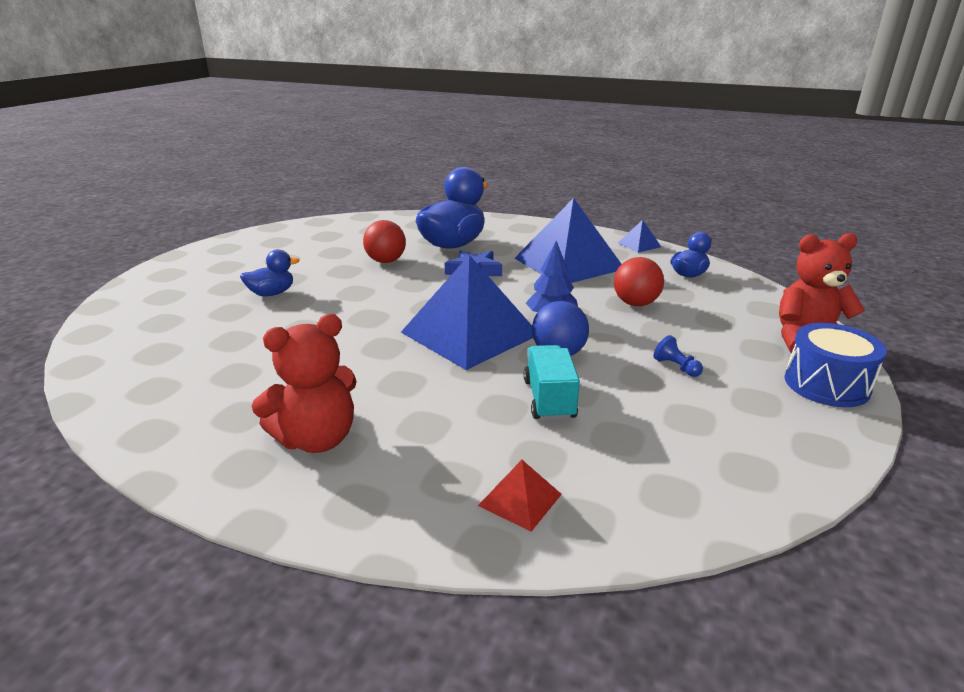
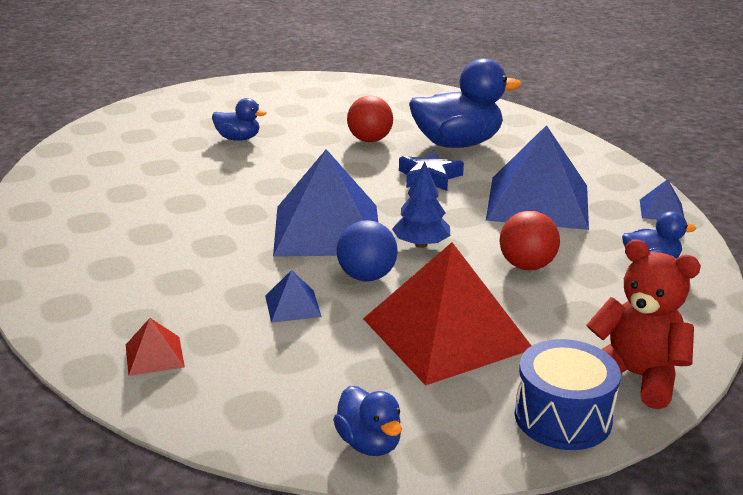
camera: 40 degrees right, 0 degrees up
(317, 439) = (105, 257): red teddy bear -> none
(549, 399) = (292, 306): turquoise truck -> blue pyramid
(676, 367) = (446, 333): blue pawn -> red pyramid
(780, 468) = (369, 443): none -> blue duck

